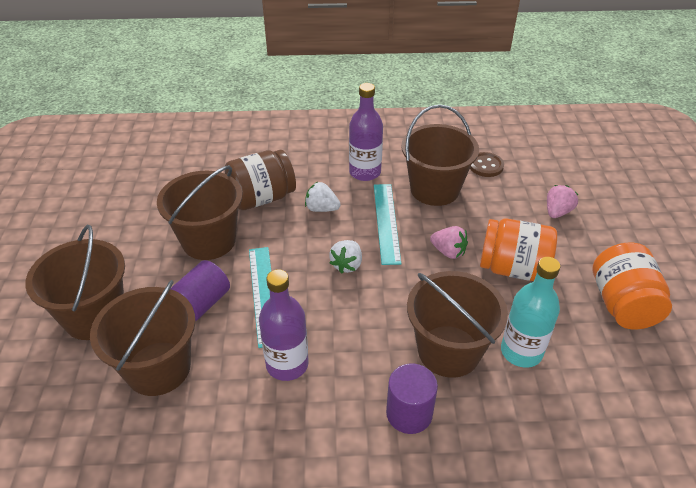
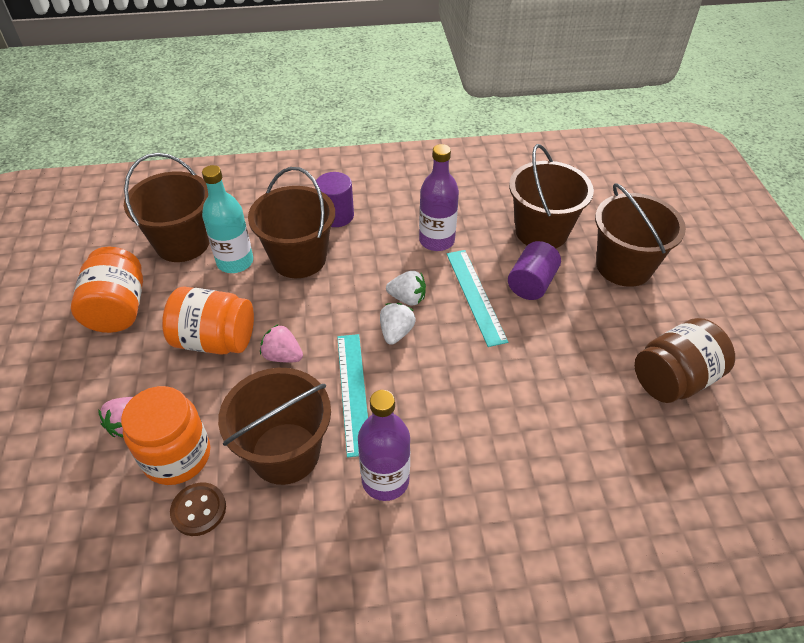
camera: 175 degrees right, 5 degrees up
(209, 241) = (558, 351): brown bucket -> brown bucket (182, 243)
(262, 198) = (519, 419): brown jar -> brown jar (673, 379)
(321, 209) = (437, 407): white strawberry -> white strawberry (407, 298)
(512, 192) = (177, 456): none -> orange jar

